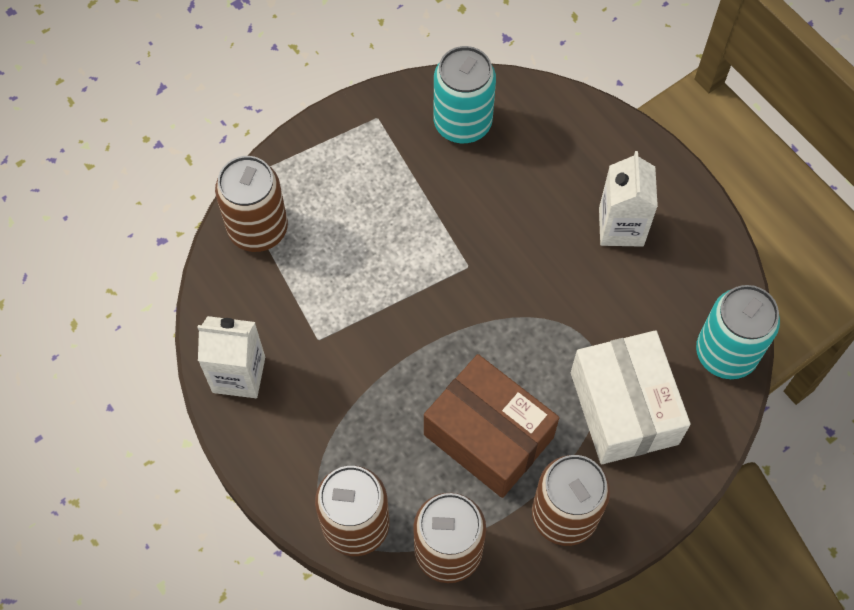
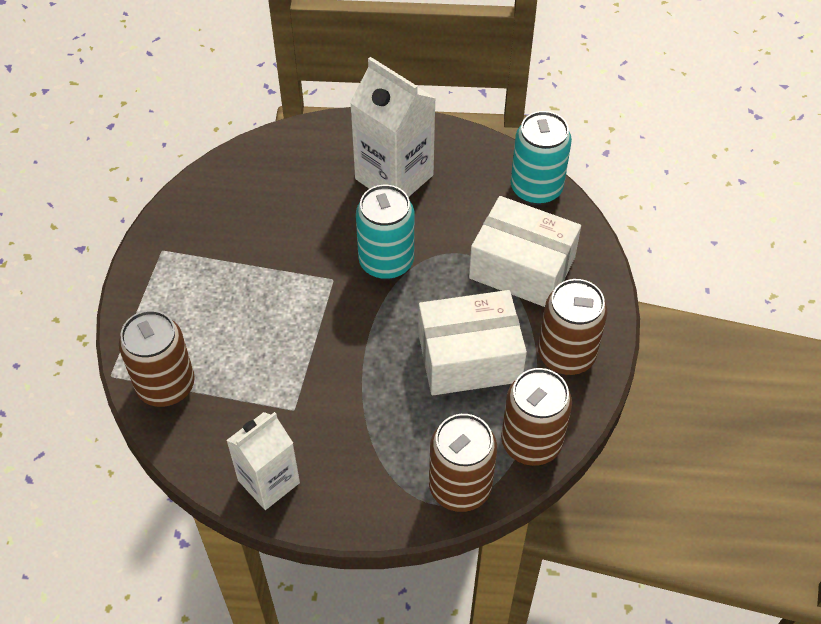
camera: 50 degrees left, 10 degrees down
(462, 123) = (223, 206): turquoise can -> turquoise can (386, 262)
(488, 436) = (469, 358): brown box -> white box
(621, 227) = (394, 177): white carton -> white carton, size x1.50

